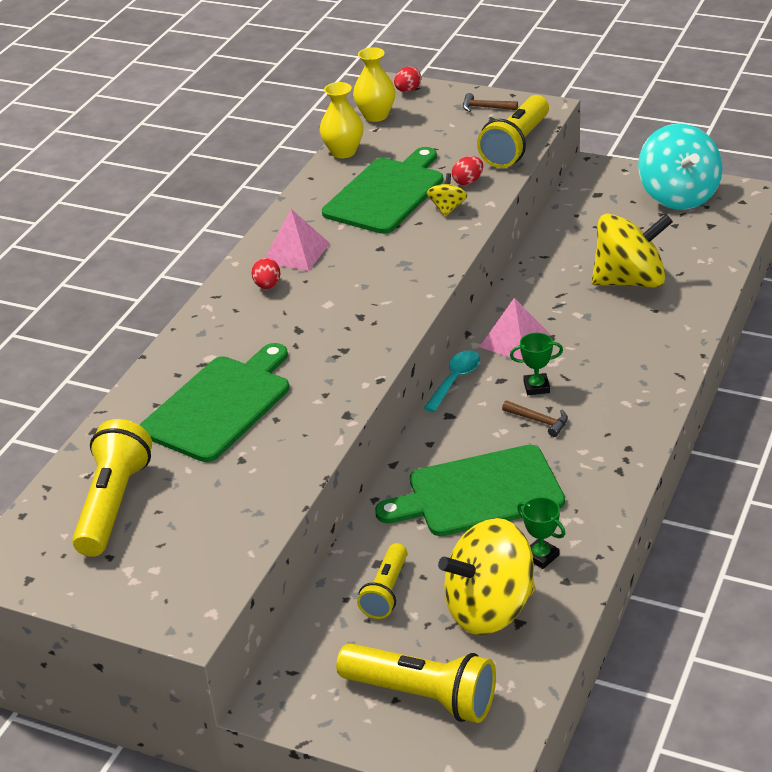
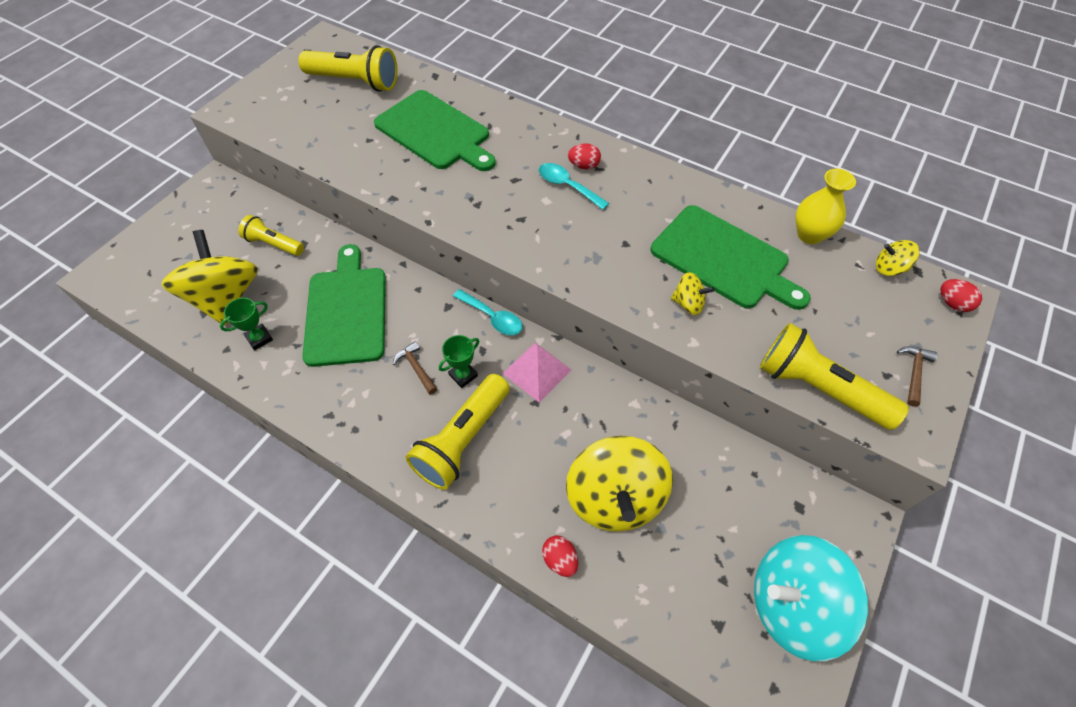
camera: 95 degrees right, 20 degrees up
(296, 252) = (630, 186): pink pyramid -> none
(302, 292) = (567, 186): none -> turquoise spoon
(376, 116) = (889, 268): yellow vase -> yellow spinning top
(423, 696) = (173, 251): yellow flashlight -> yellow flashlight (462, 440)
(468, 181) = (740, 329): red egg -> red egg (560, 559)
(536, 387) = (463, 375): green trophy -> green trophy turned 45 degrees clockwise
(539, 421) = (416, 368): brown hammer -> brown hammer turned 105 degrees clockwise

